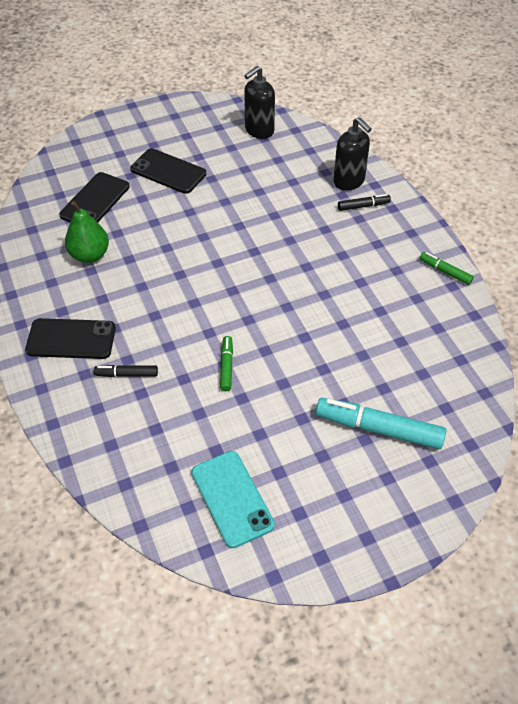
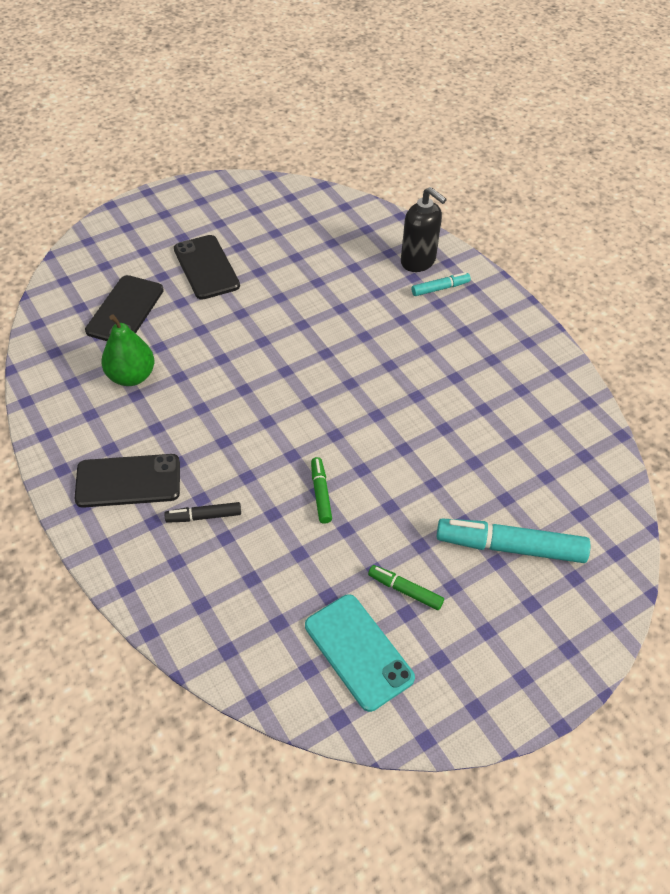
camera: 10 degrees left, 0 degrees up
(168, 171) = (206, 267): black phone -> black phone turned 45 degrees clockwise
(259, 130) = (303, 210): black soap dispenser -> none
(363, 206) = (440, 288): black marker -> turquoise marker
(445, 271) = (546, 356): green marker -> green marker (405, 590)

